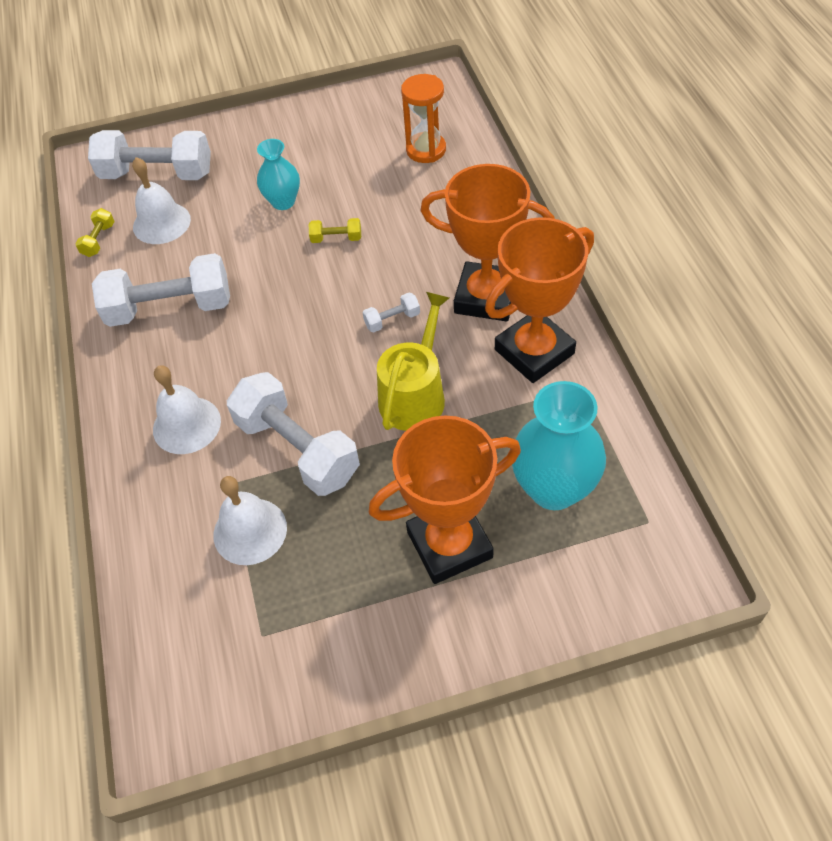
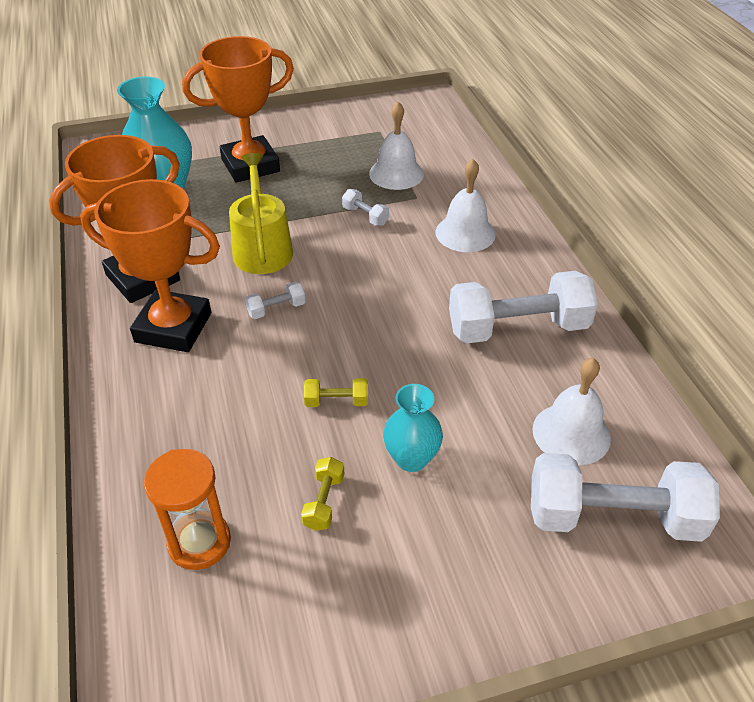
camera: 175 degrees right, 10 degrees down
(99, 240) = (644, 412): yellow dumbbell -> yellow dumbbell (324, 501)
(297, 449) = (365, 216): white dumbbell -> white dumbbell, size x0.43
(415, 395) = (262, 248): yellow watering can -> yellow watering can turned 150 degrees clockwise

